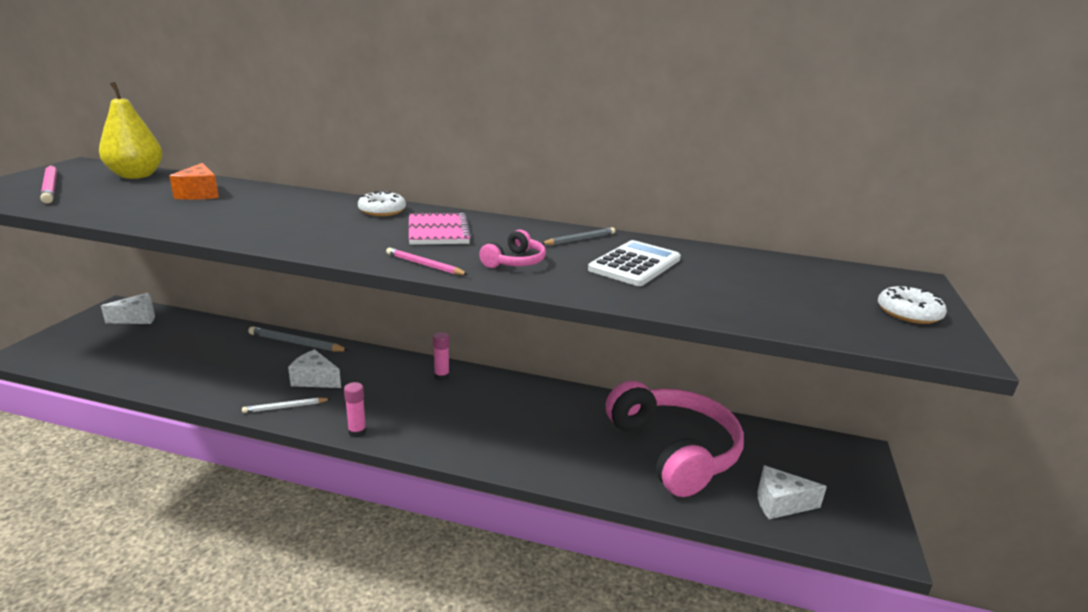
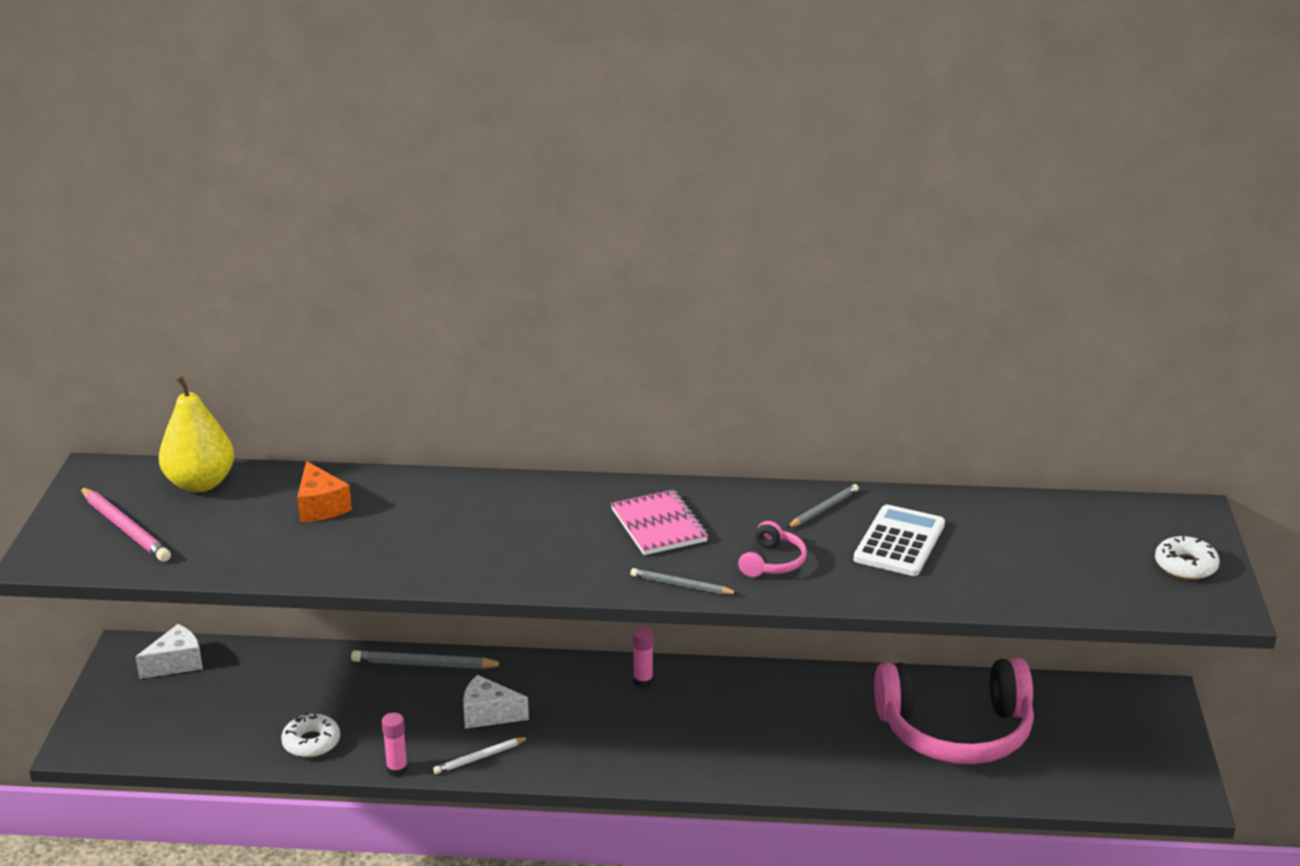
camera: 10 degrees left, 5 degrees up
(357, 432) = (587, 773): pink glue stick -> pink glue stick (397, 769)
(382, 211) = (567, 498): white donut -> white donut (311, 742)
(424, 265) = (681, 585): pink pencil -> grey pencil
(674, 450) = (956, 731): pink headphones -> pink headphones turned 120 degrees clockwise
(780, 503) = (1081, 772): white cheese -> none

